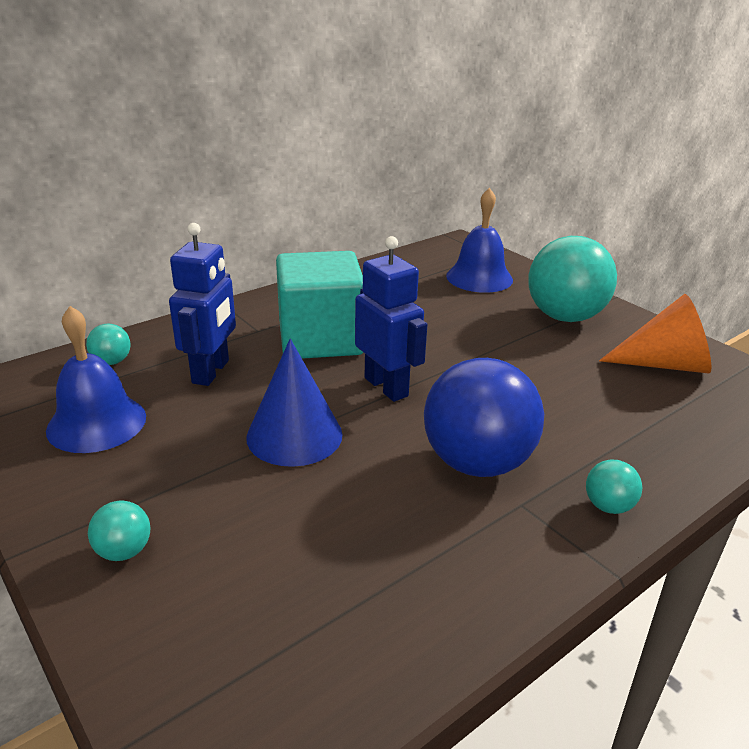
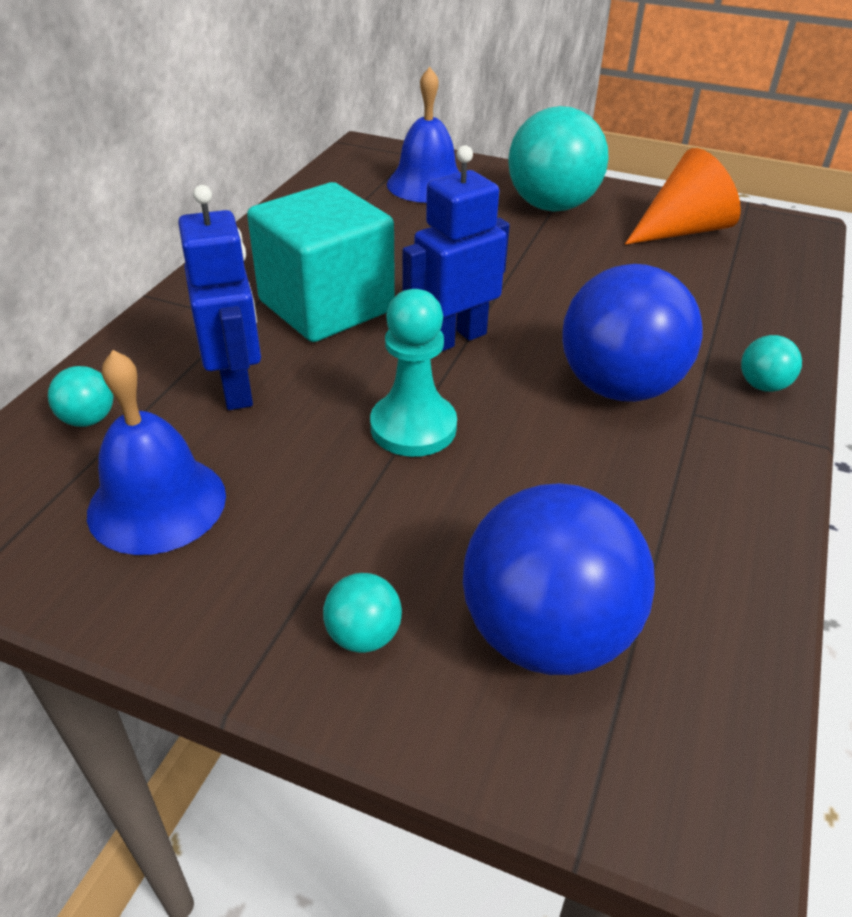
camera: 30 degrees left, 10 degrees up
(236, 607) = (546, 633): none -> blue ball
(294, 435) = (413, 427): blue cone -> turquoise pawn
(386, 387) = (454, 338): blue robot -> blue robot turned 60 degrees counterclockwise

